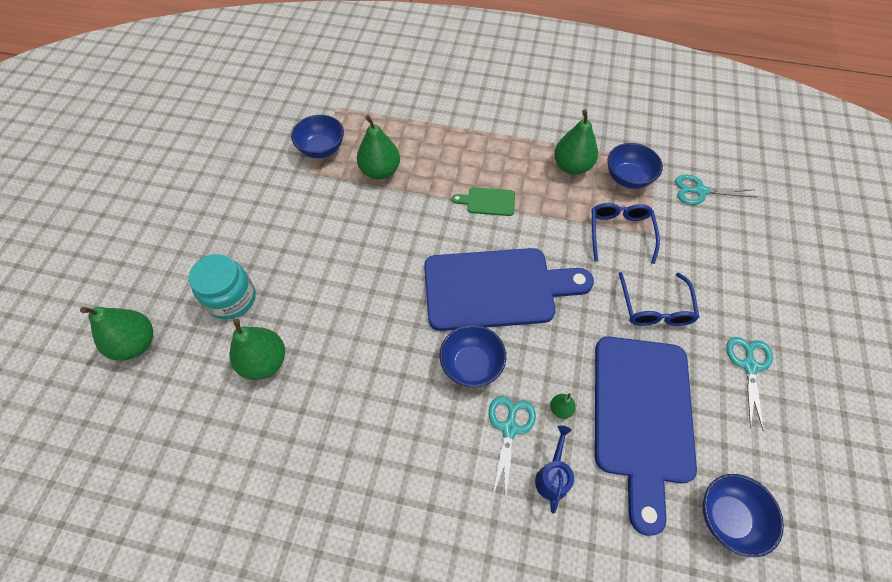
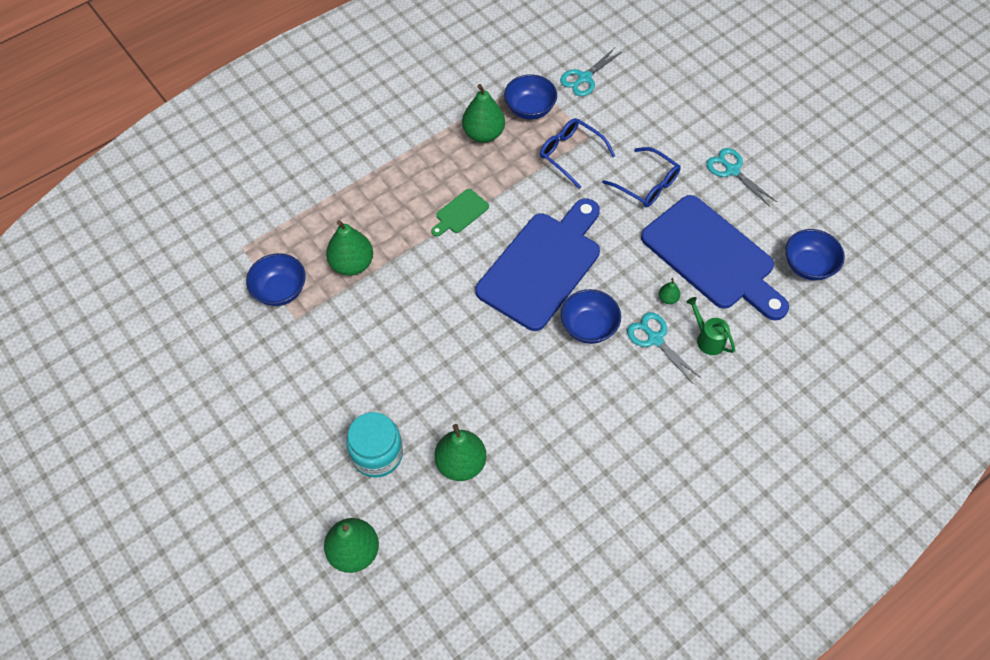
camera: 50 degrees left, 0 degrees up
(552, 476) = (707, 339): blue watering can -> green watering can

